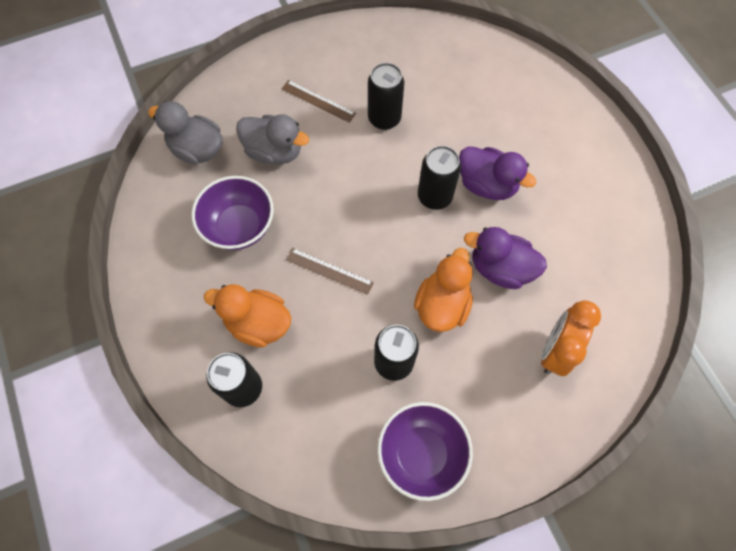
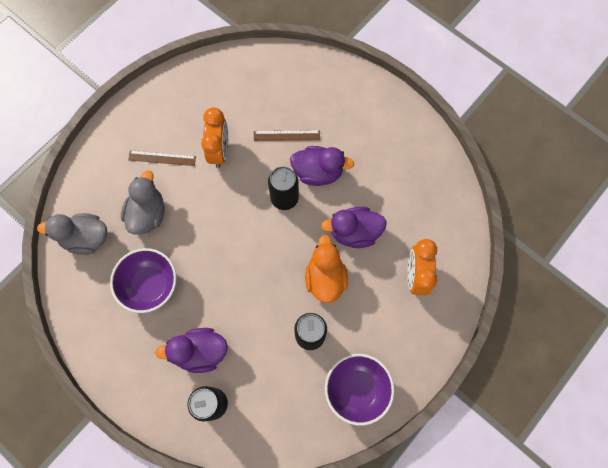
camera: 25 degrees left, 5 degrees up
(258, 323) = (200, 352): orange duck -> purple duck
(274, 152) = (148, 214): grey duck -> grey duck turned 75 degrees counterclockwise
(329, 271) = (233, 289): brown ruler -> brown ruler (286, 135)
(384, 118) = (219, 151): black can -> orange clock

